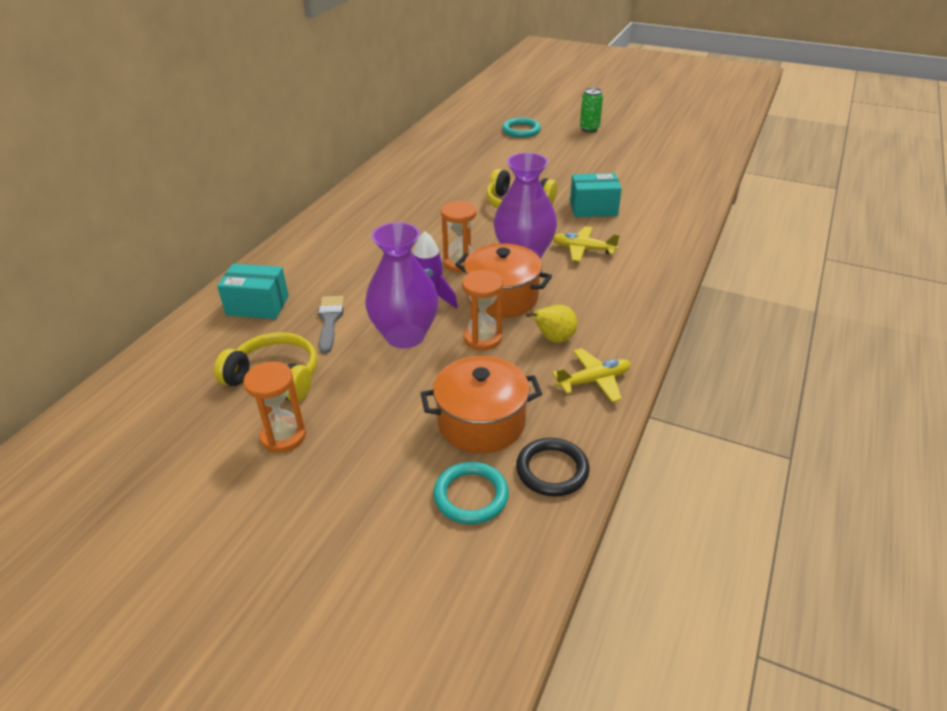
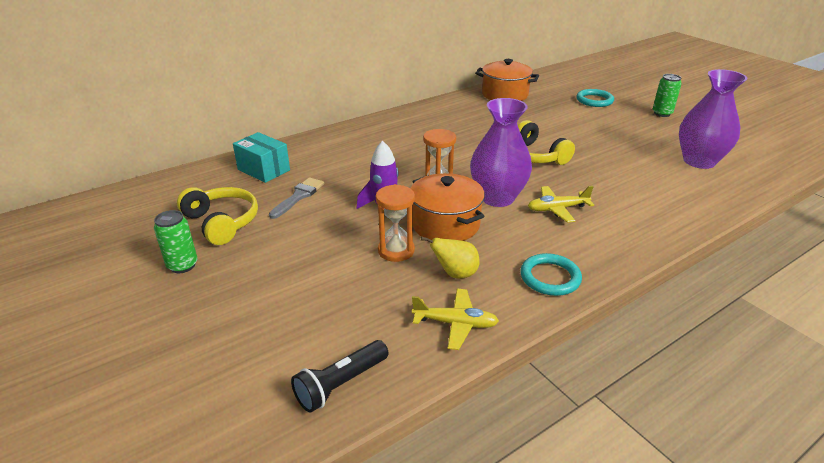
camera: 30 degrees right, 5 degrees down
(283, 436) = (182, 265): orange hourglass -> green can
(405, 336) = (339, 226): purple vase -> purple vase (699, 161)
(471, 496) = (256, 372): turquoise ring -> turquoise ring (550, 277)
(481, 422) = (326, 317): orange pot -> orange pot (505, 95)
(552, 470) = (341, 384): black ring -> black flashlight
(583, 249) = (557, 209): yellow plane -> yellow plane turned 60 degrees counterclockwise
(593, 208) = (601, 178): turquoise box -> none

